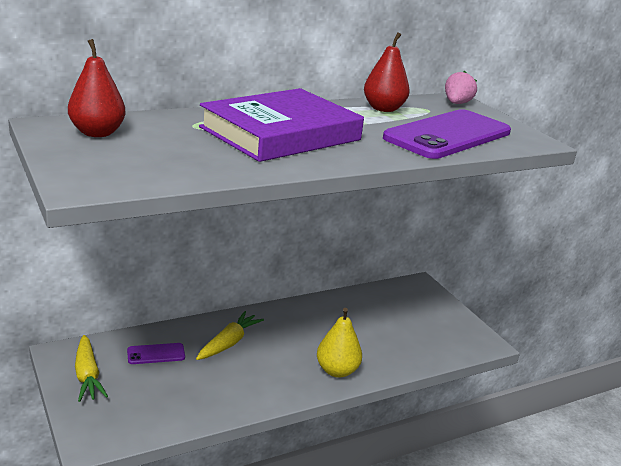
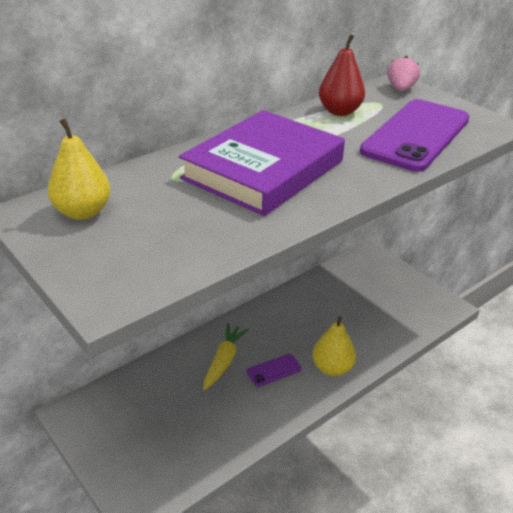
camera: 10 degrees left, 10 degrees up
(87, 375) = (105, 431): yellow carrot -> none
(97, 133) = (83, 212): red pear -> yellow pear
(156, 354) = (161, 390): purple phone -> purple phone (274, 370)

